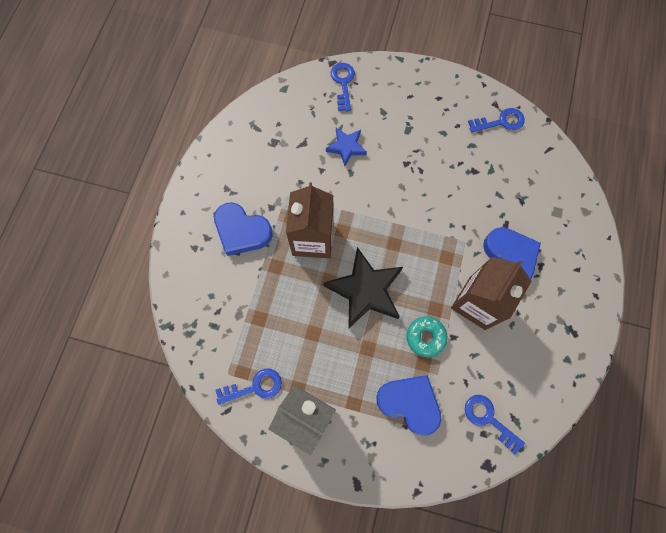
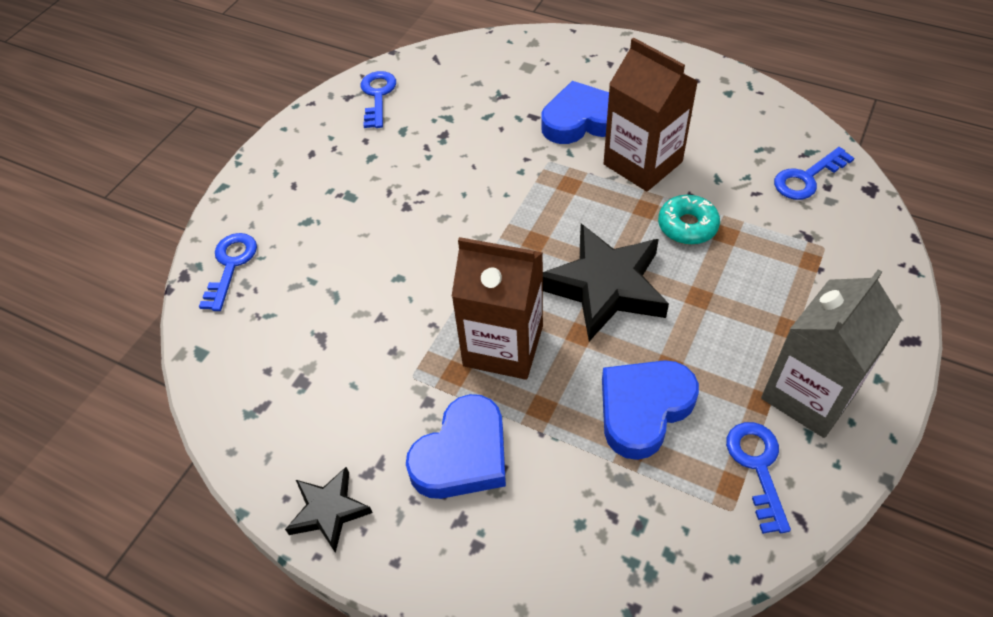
camera: 75 degrees left, 20 degrees down
(204, 176) = (329, 511): none -> black star
(343, 83) = (230, 265): blue key -> blue key turned 90 degrees clockwise
(346, 147) = (351, 277): blue star -> none
(409, 403) = (785, 259): blue heart -> blue heart (643, 409)

